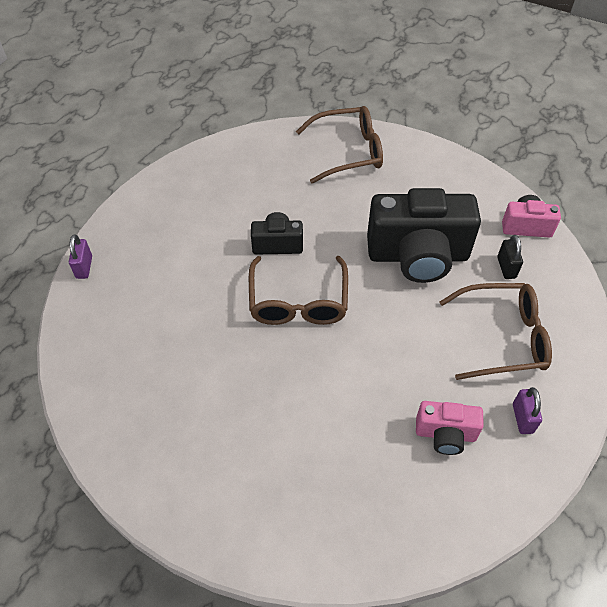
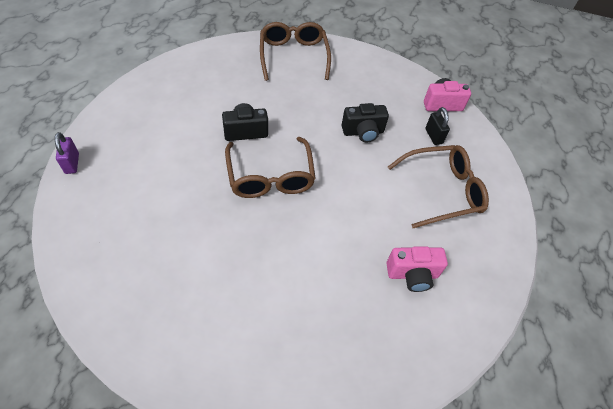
camera: 15 degrees left, 0 degrees up
(348, 151) = (293, 56): brown glasses -> brown glasses turned 75 degrees counterclockwise
(418, 256) = (363, 132): black camera -> black camera, size x0.50
(522, 418) = (471, 254): purple padlock -> none

